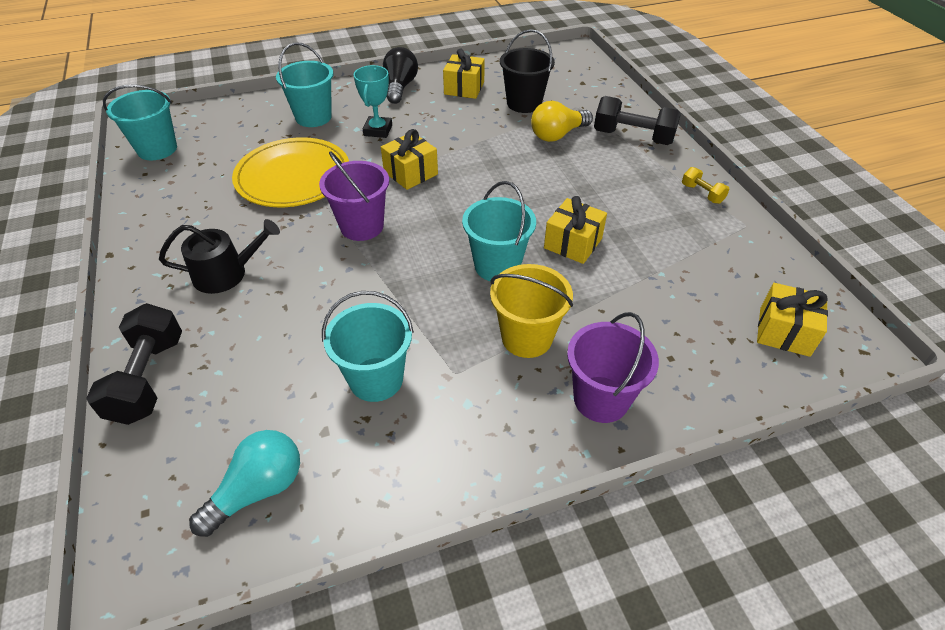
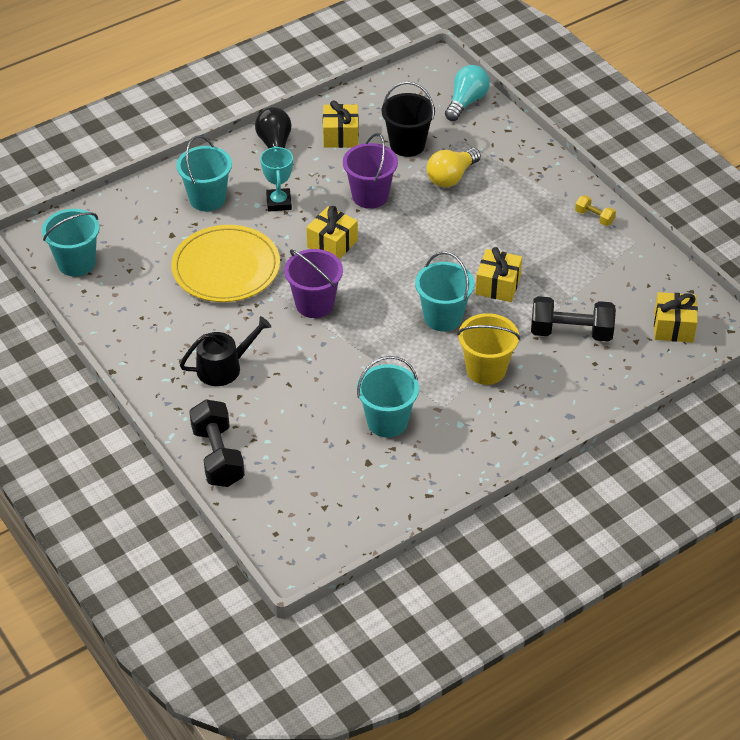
camera: 15 degrees left, 0 degrees up
(258, 490) = (343, 505): turquoise light bulb -> turquoise light bulb (466, 102)
(601, 399) = (552, 402): purple bucket -> purple bucket (370, 196)
(633, 137) = (522, 167): black dumbbell -> black dumbbell (571, 332)

